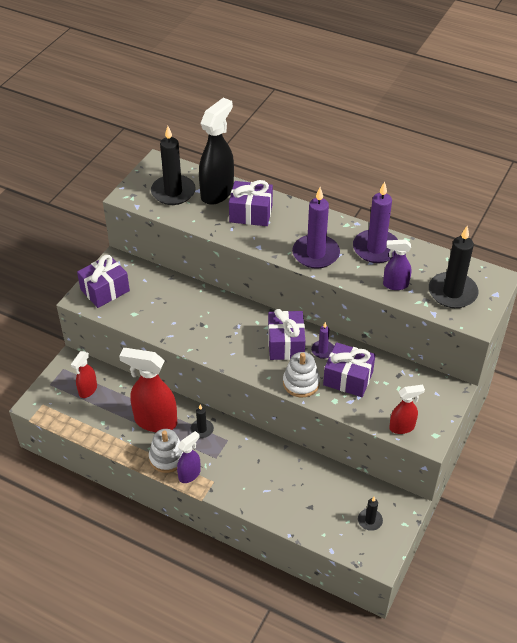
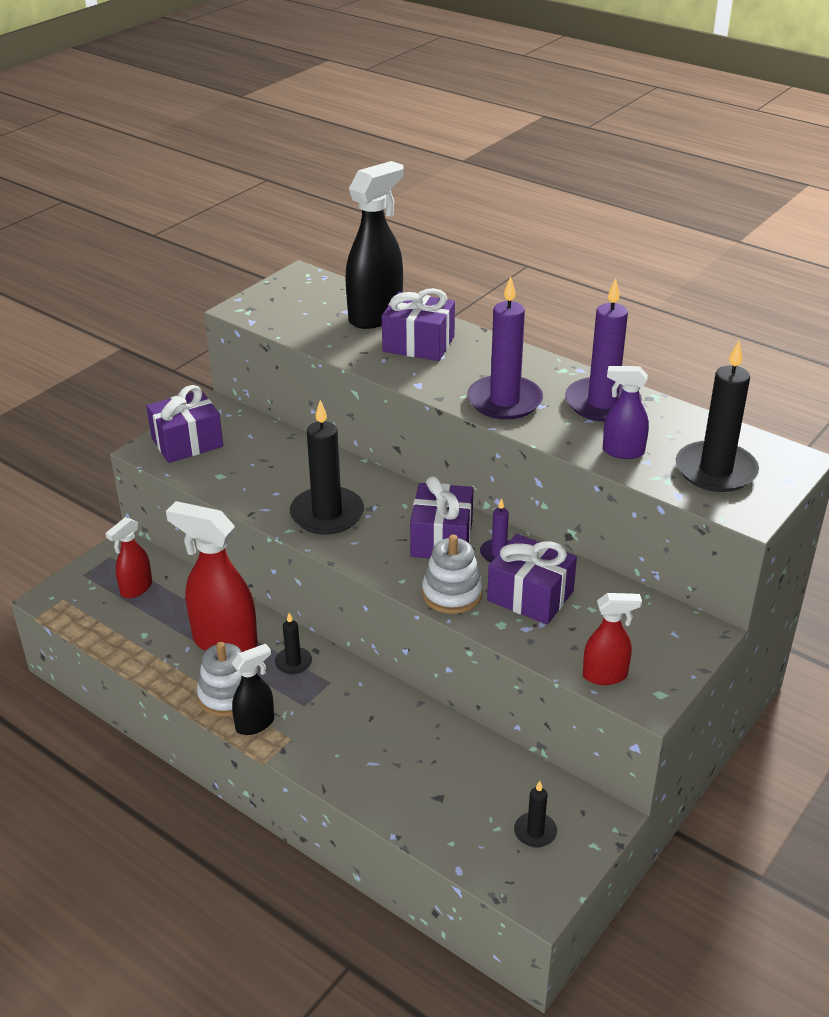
camera: 10 degrees right, 10 degrees down
(173, 192) = (310, 310): black candle -> black candle (327, 514)
(189, 474) = (255, 724): purple spray bottle -> black spray bottle

